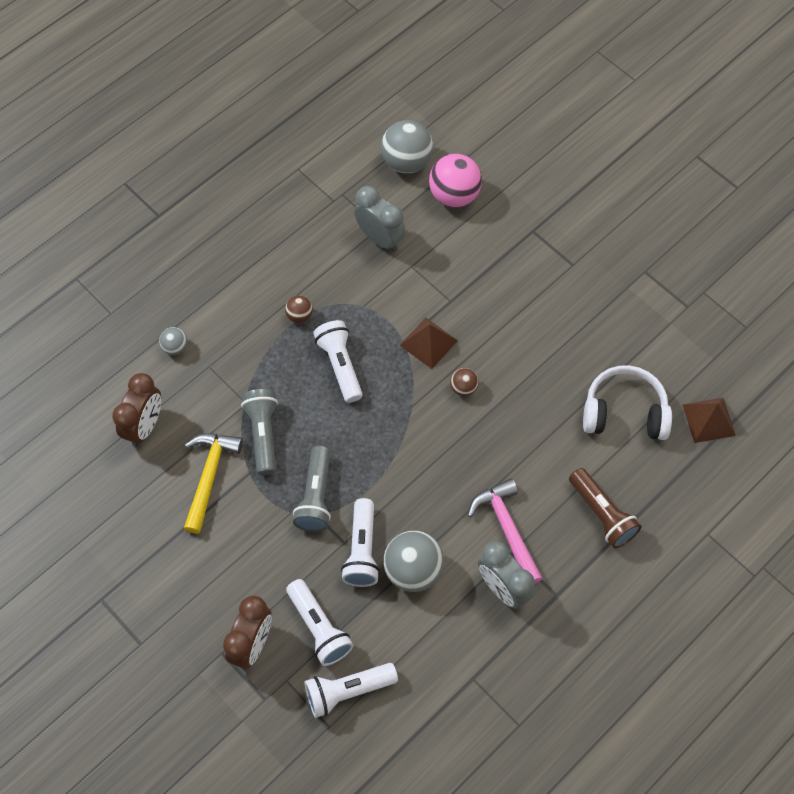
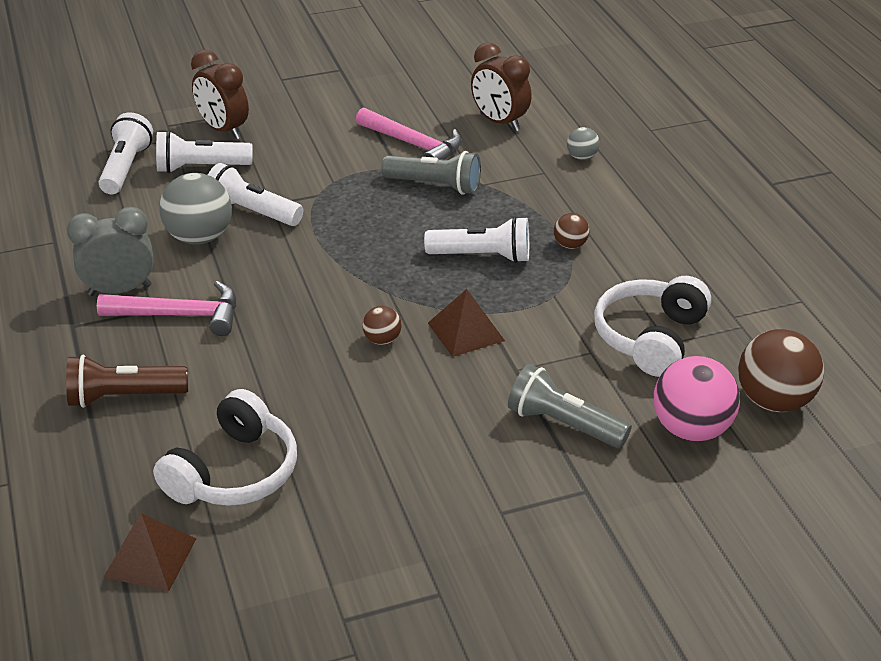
camera: 115 degrees right, 25 degrees down
(209, 476) = (413, 144): yellow hammer -> pink hammer
(316, 496) = (336, 199): grey flashlight -> grey flashlight (564, 424)
(380, 238) = (650, 338): grey clock -> white headphones
(406, 162) = (774, 401): grey ball -> brown ball

